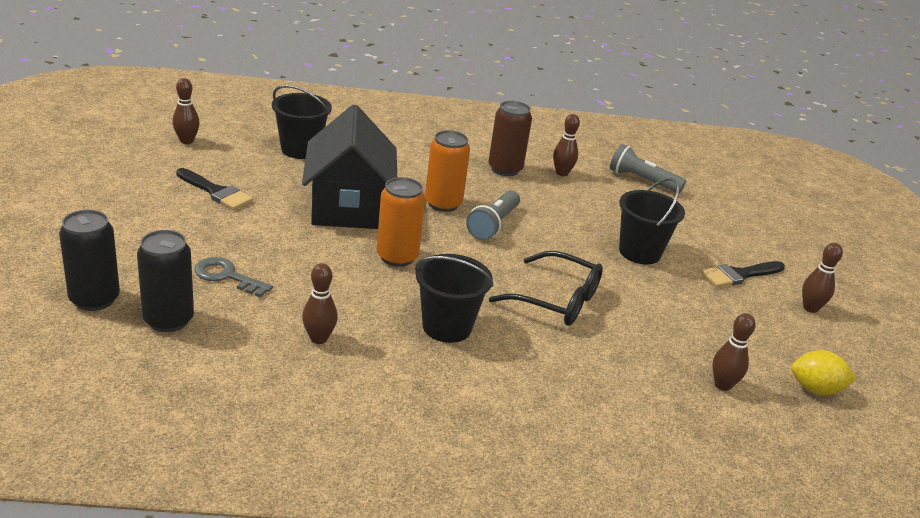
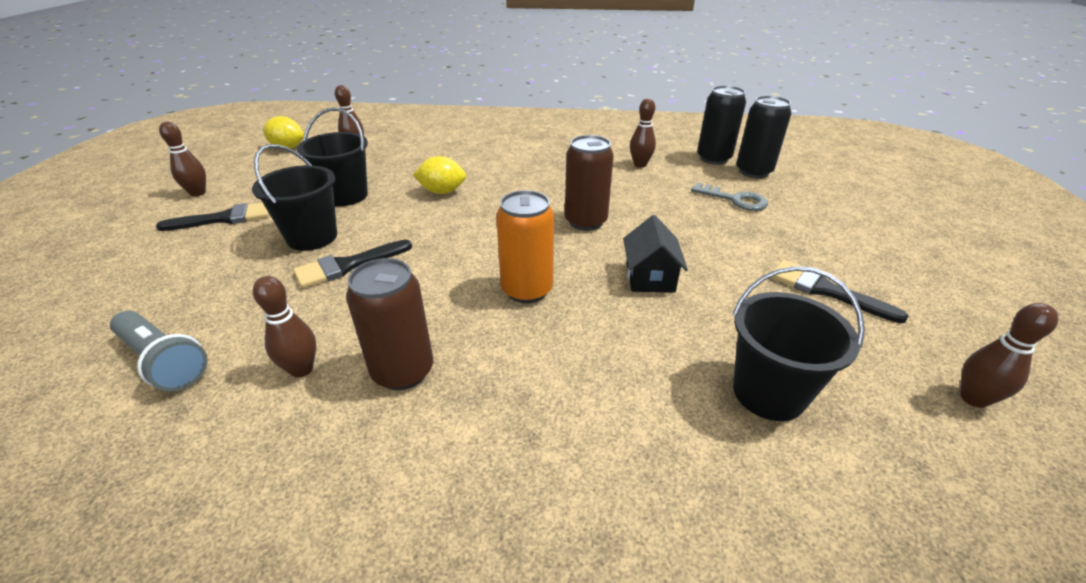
camera: 170 degrees left, 5 degrees up
(94, 299) = (820, 182): black can -> black can (713, 158)
(348, 207) = (650, 277): black house -> black house, size x0.48
(397, 257) = (585, 221): orange can -> brown can
(447, 327) = (544, 173): black bucket -> black bucket (346, 196)
(493, 224) = (469, 263): grey flashlight -> none
(556, 300) = (442, 192): black glasses -> yellow lemon
(587, 227) = (347, 265): none -> black brush

